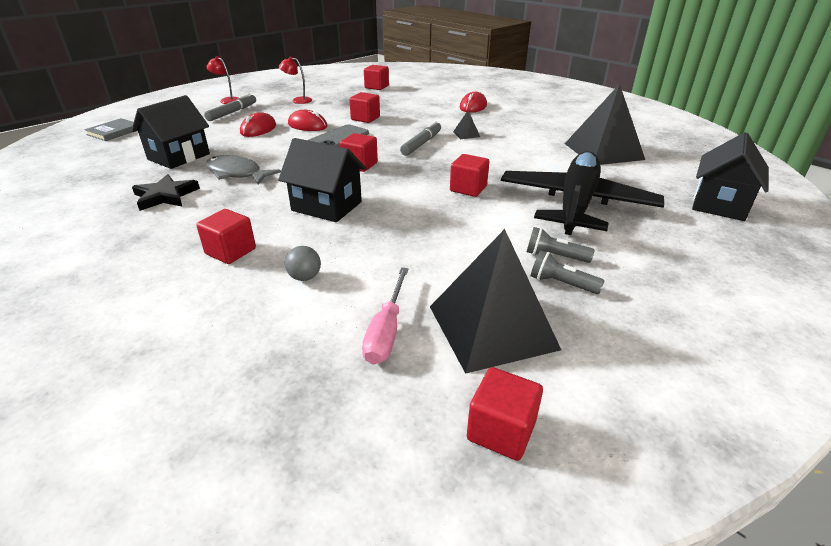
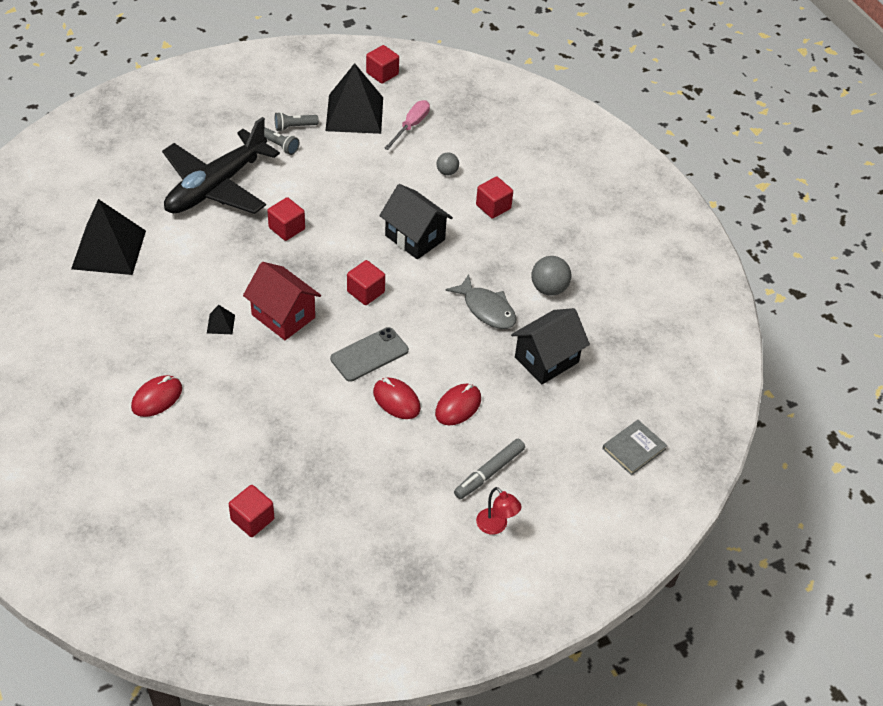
camera: 165 degrees left, 15 degrees up
(165, 196) = (549, 288): black star -> grey ball
(298, 100) = (391, 494): red lamp -> none
(365, 118) = (318, 400): red cube -> none
(421, 144) = (283, 316): grey marker -> red house
(561, 283) = (294, 127): grey flashlight -> grey flashlight turned 120 degrees clockwise
(719, 204) = (105, 156): black house -> none

